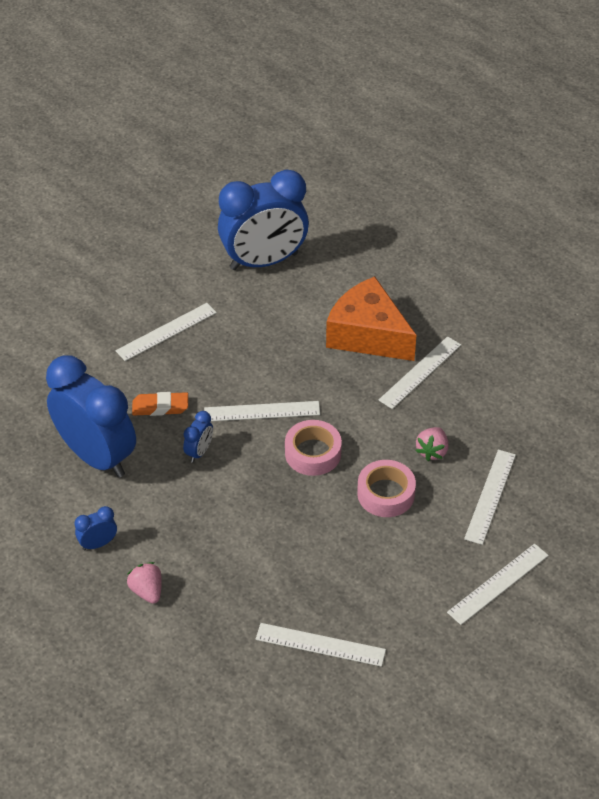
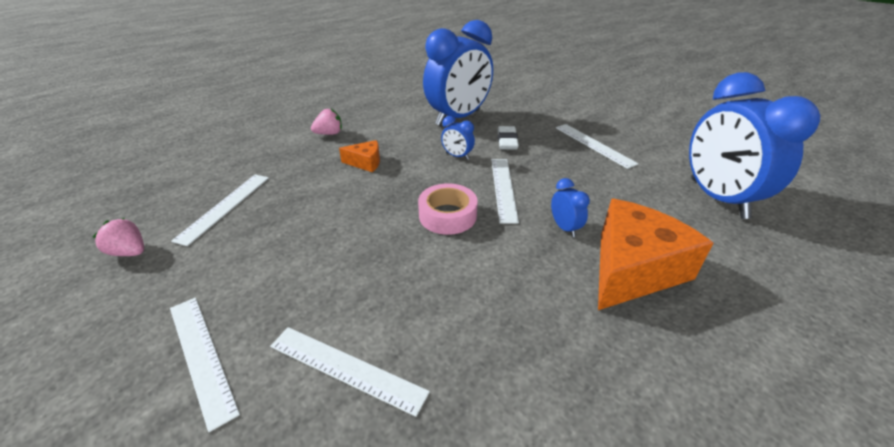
camera: 95 degrees right, 10 degrees down
(98, 544) = (379, 118): blue clock -> blue clock (564, 228)
(160, 407) = (507, 141): orange eraser -> white eraser
(219, 536) = (365, 162): none -> orange cheese
(386, 494) = (381, 263): pink tape -> none
(420, 372) = (577, 314): white ruler -> none
(432, 451) = (437, 312): pink strawberry -> pink strawberry (129, 252)

